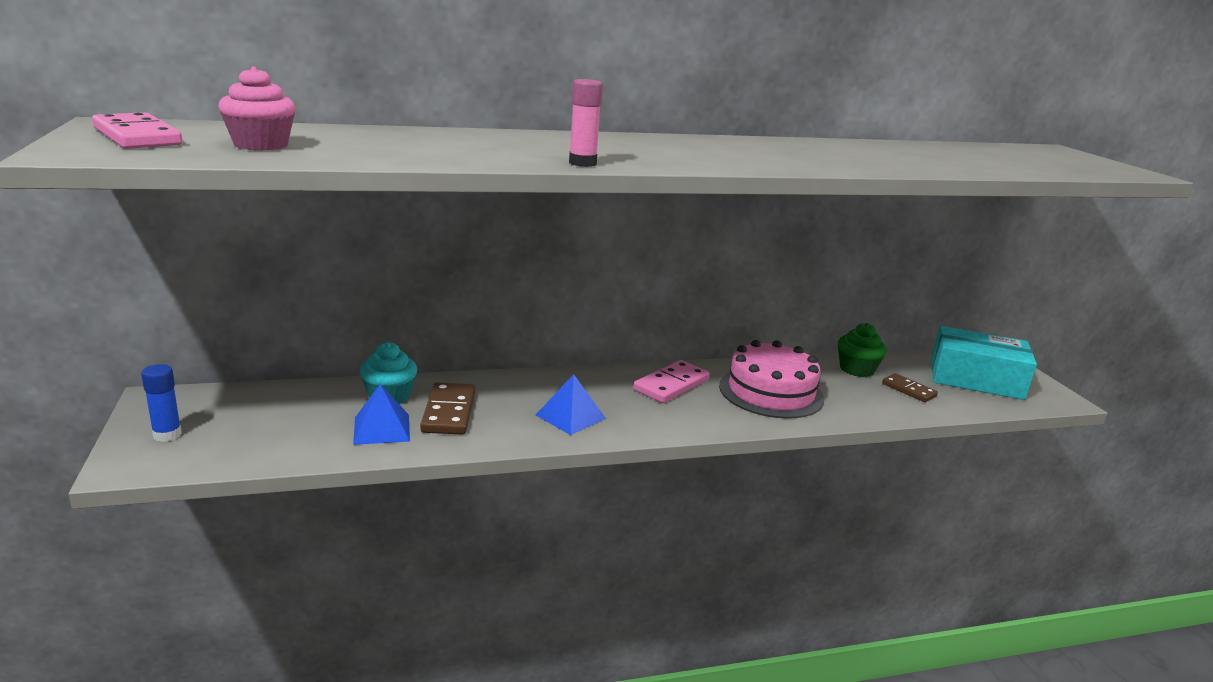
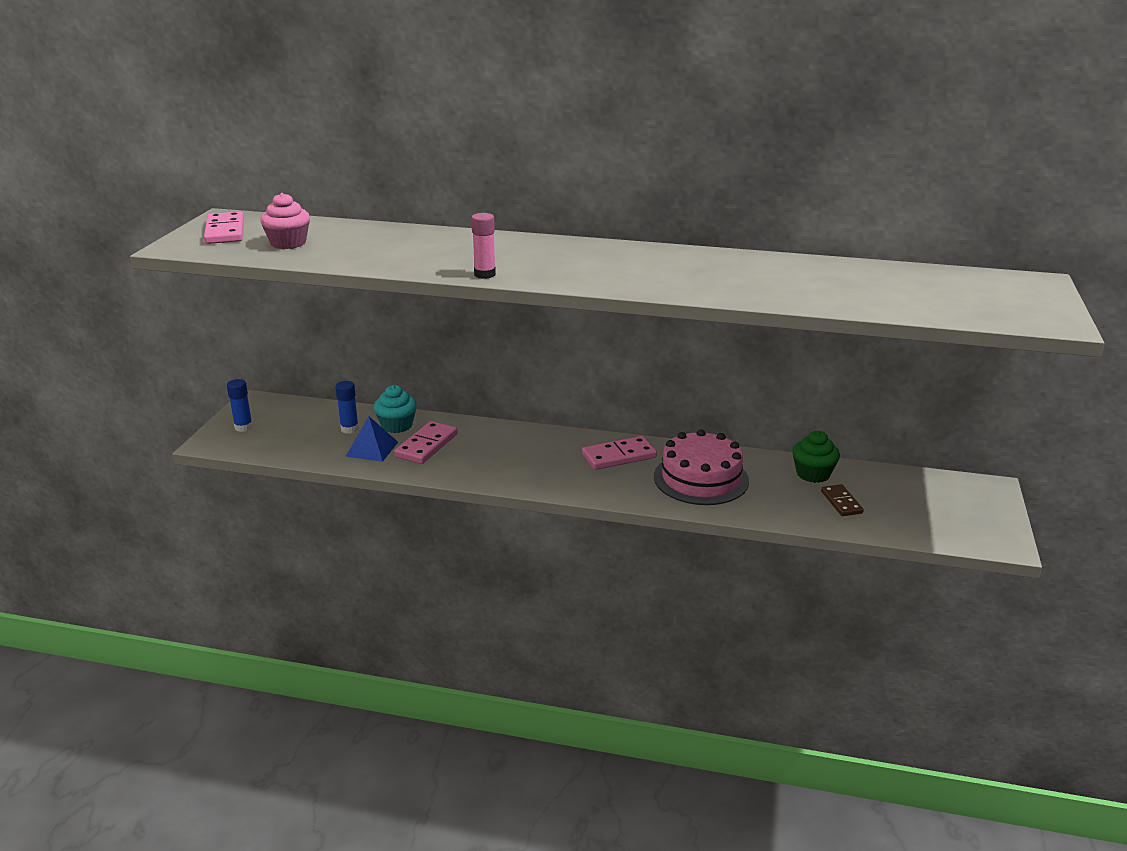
camera: 30 degrees right, 5 degrees up
(329, 410) = (349, 429): none -> blue glue stick
(448, 412) = (426, 445): brown domino -> pink domino
(570, 416) = (511, 466): blue pyramid -> none
(976, 379) = (932, 506): turquoise box -> none

